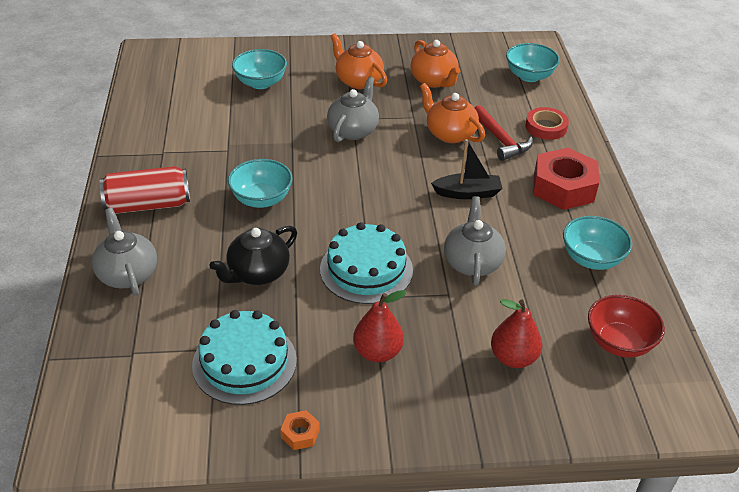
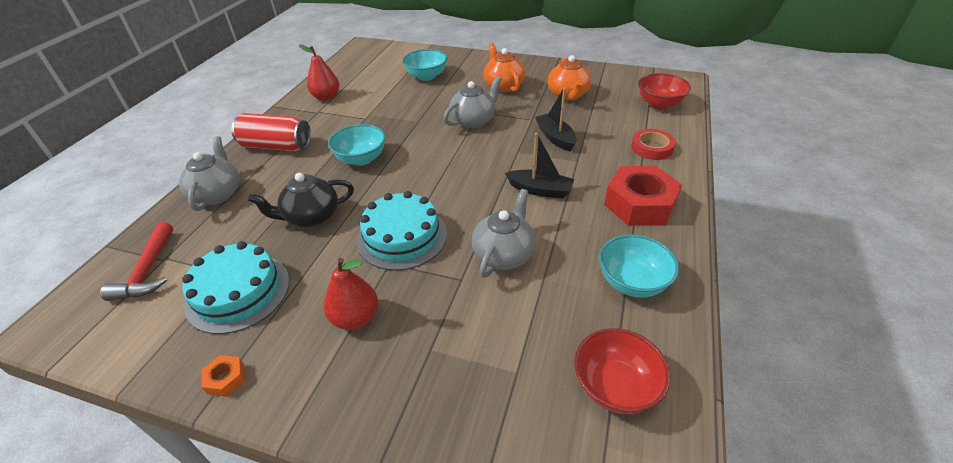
camera: 25 degrees right, 0 degrees up
(449, 134) = (555, 137): orange teapot -> black boat
(501, 140) = (600, 151): red hammer -> red hammer (148, 271)
(513, 357) = (484, 366): red pear -> red pear (326, 97)
(529, 76) = (659, 104): turquoise bowl -> red bowl

